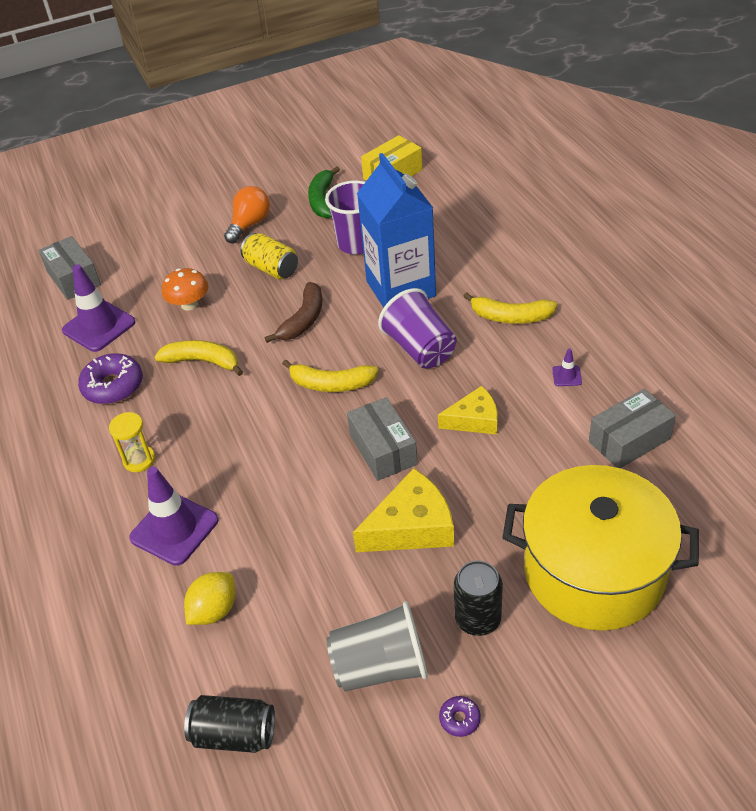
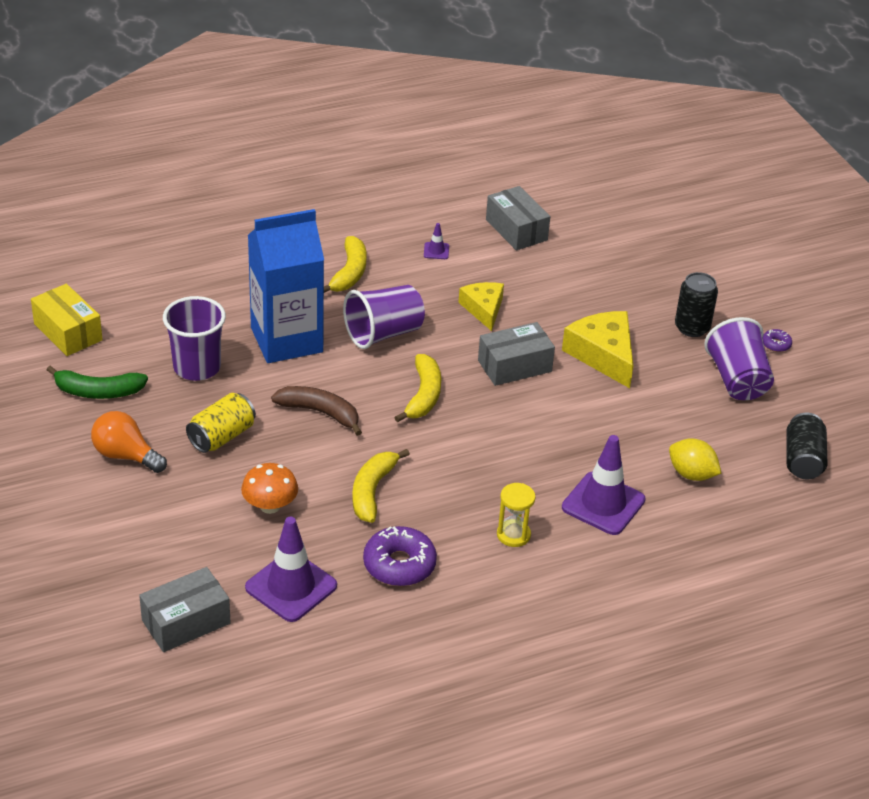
camera: 95 degrees left, 5 degrees down
(380, 666) = (737, 380): grey cup -> purple cup
(594, 572) = (647, 267): yellow pot -> none

